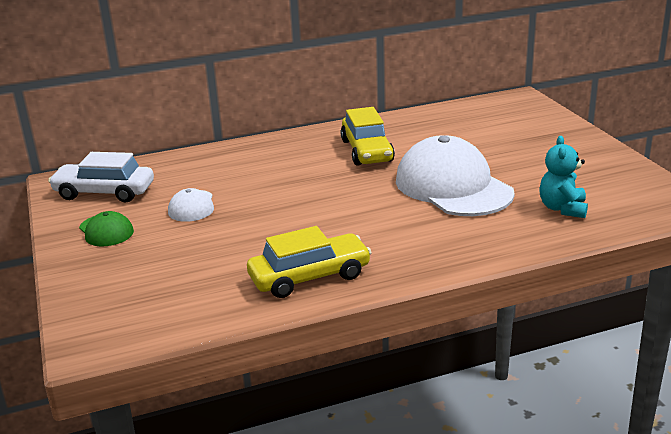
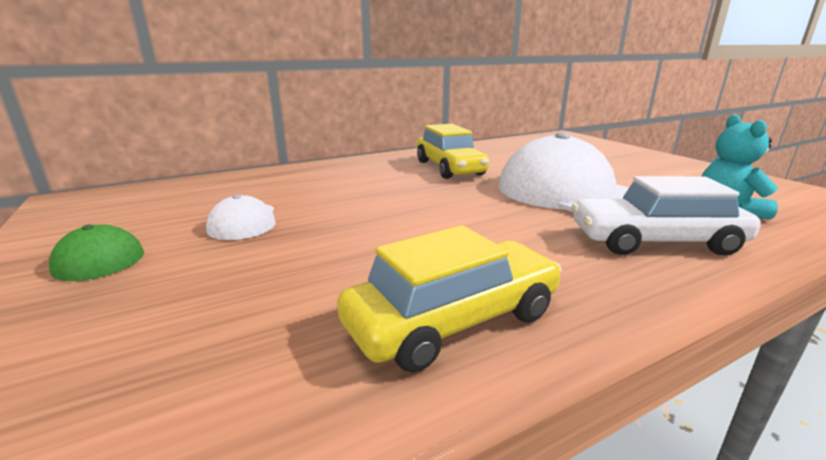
camera: 10 degrees left, 5 degrees down
(104, 192) = (123, 210): white car -> white car (655, 241)

